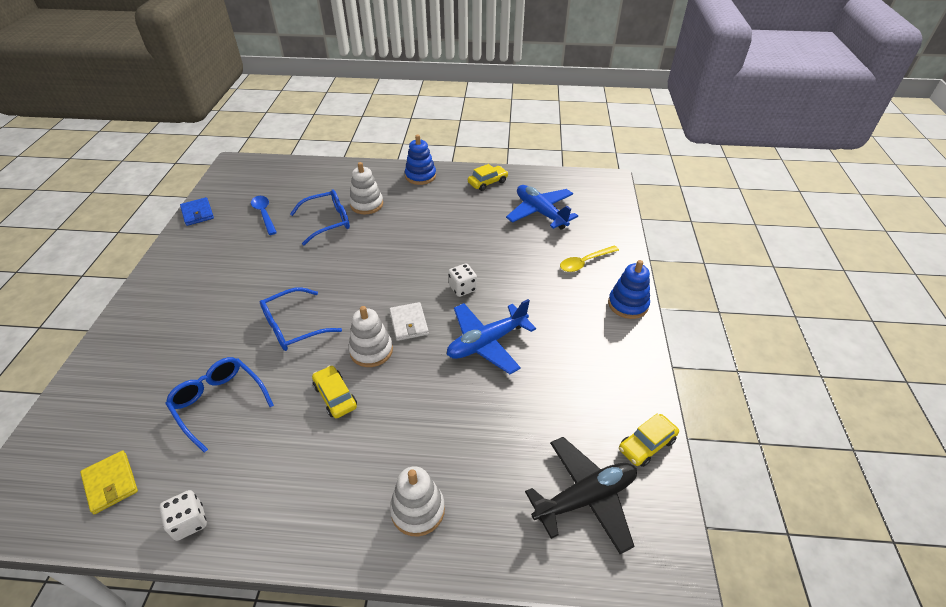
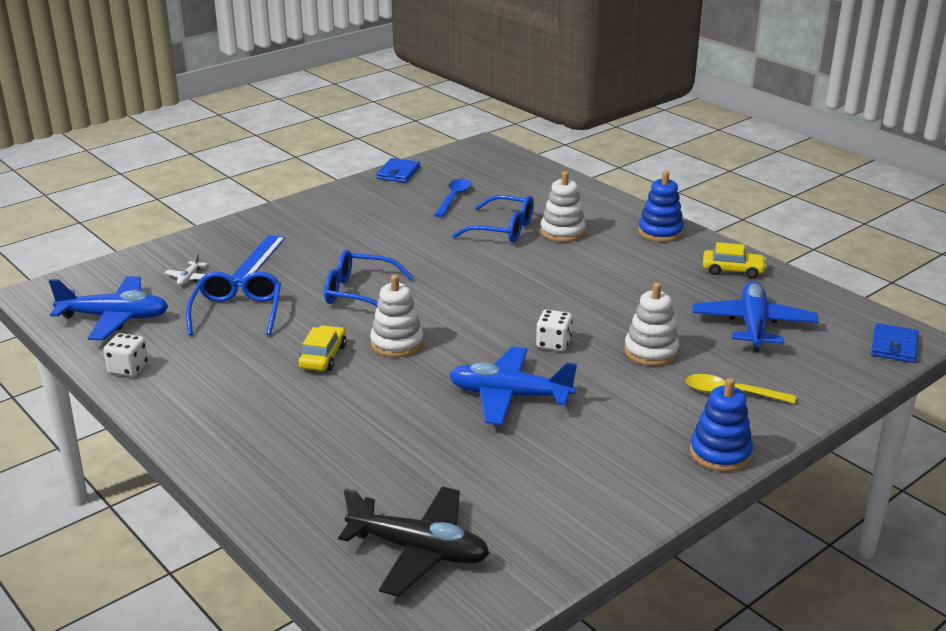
camera: 45 degrees right, 15 degrees down
(111, 483) = (114, 318): yellow wallet -> blue plane
(135, 399) = (189, 278): none -> white plane
(175, 347) = (256, 260): none -> blue ruler
(409, 323) = (459, 342): white wallet -> none
(418, 510) = (276, 463): white stacking toy -> white stacking toy (651, 351)
(610, 189) = (894, 346): none -> blue wallet
(646, 444) = (541, 560): yellow car -> none

